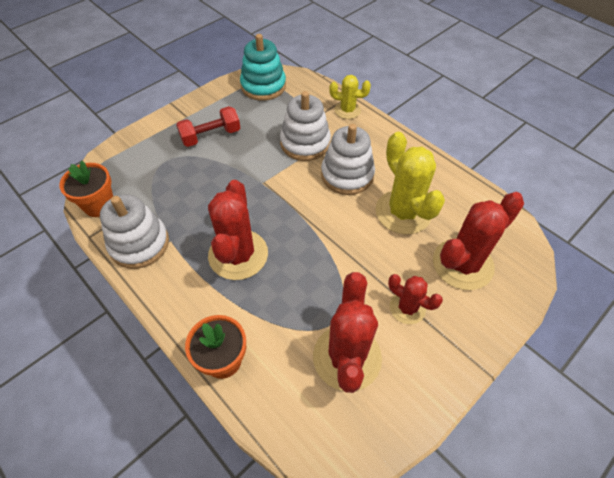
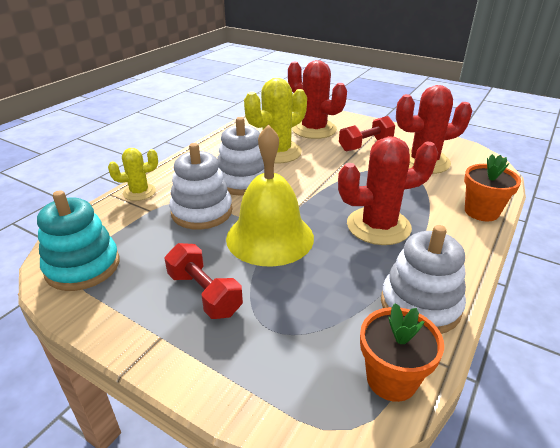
camera: 105 degrees left, 20 degrees down
(254, 177) = (270, 237): none -> yellow bell
(347, 110) = (139, 192): yellow cactus -> yellow cactus turned 75 degrees clockwise
(407, 308) = (365, 145): red cactus -> red dumbbell

